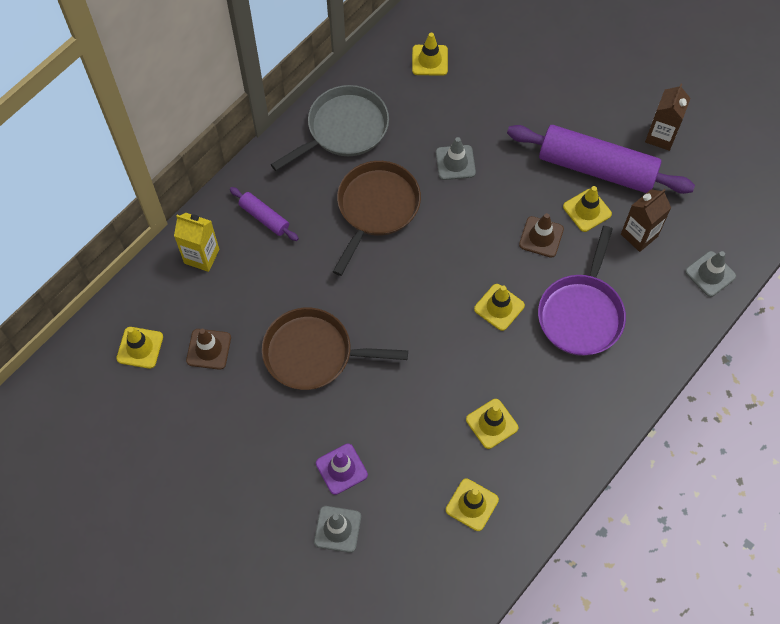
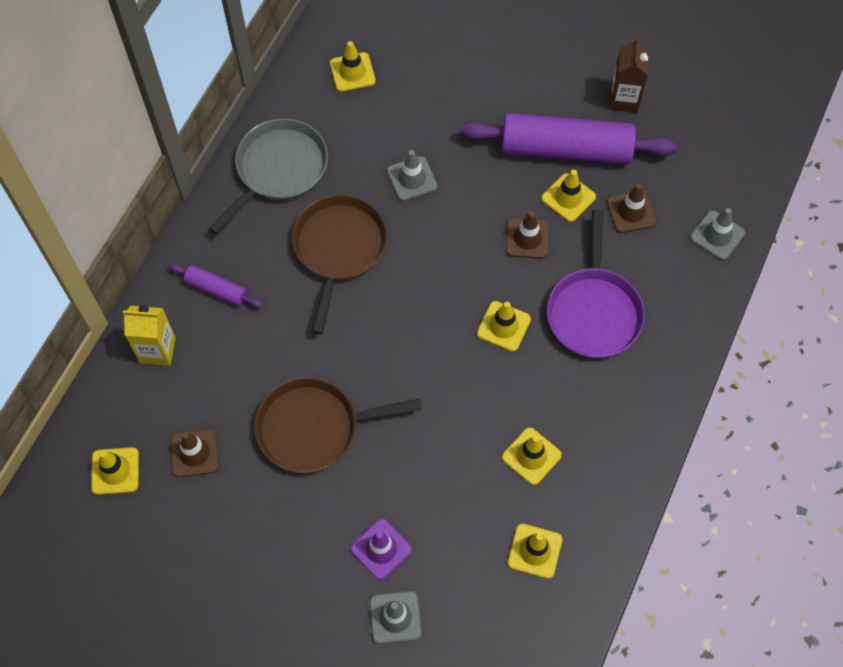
camera: 15 degrees left, 0 degrees up
(639, 235) = (631, 211): brown carton -> brown traffic cone

